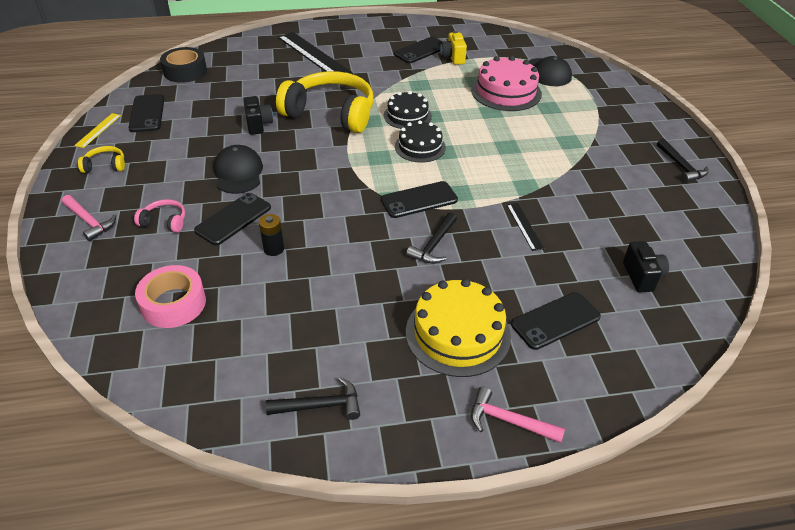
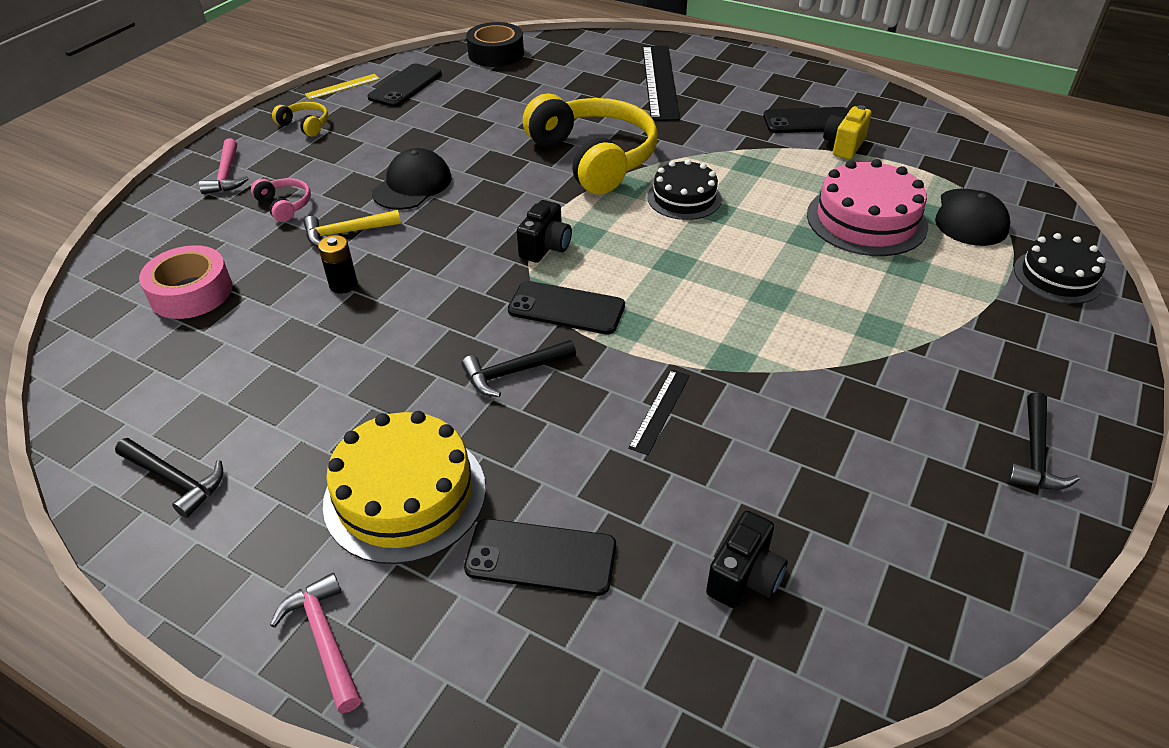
camera: 40 degrees right, 0 degrees up
(233, 219) = (346, 233): black phone -> yellow hammer
(258, 124) = (498, 140): black camera -> black camera (545, 247)
(420, 147) = (651, 243): black cake -> black cake (1057, 276)

